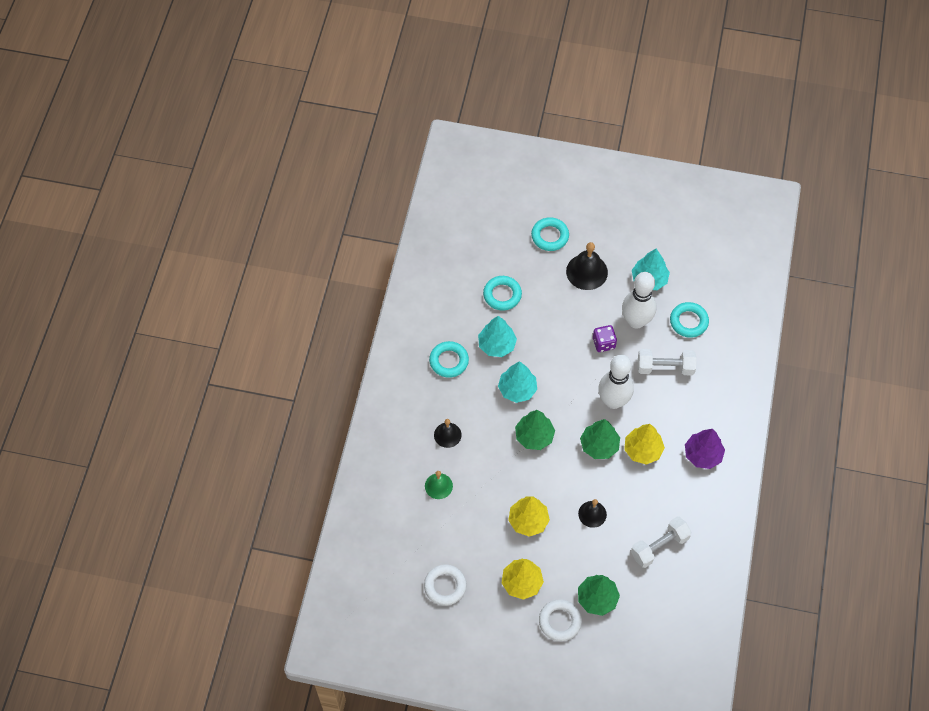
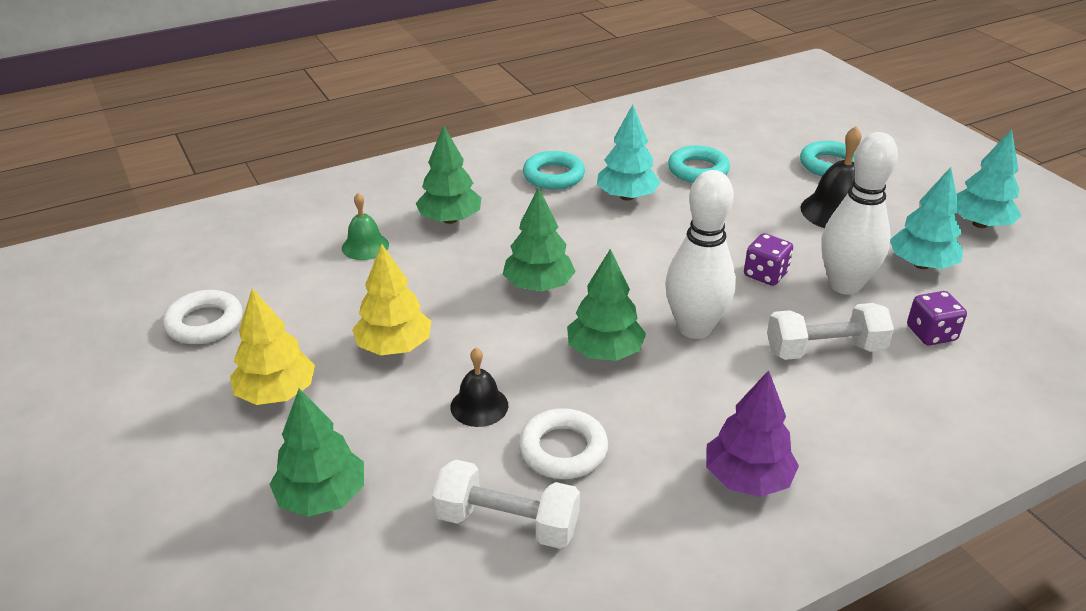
camera: 50 degrees right, 25 degrees down
(447, 435) = (450, 219): black bell -> green tree
(517, 389) = (588, 239): turquoise tree -> turquoise tree (979, 224)
(560, 621) = (236, 473): white ring -> white ring (563, 450)
(642, 450) = (659, 401): yellow tree -> none
(665, 367) = (824, 350): white dumbbell -> white dumbbell turned 60 degrees counterclockwise
(688, 321) = (931, 334): turquoise ring -> purple dice

